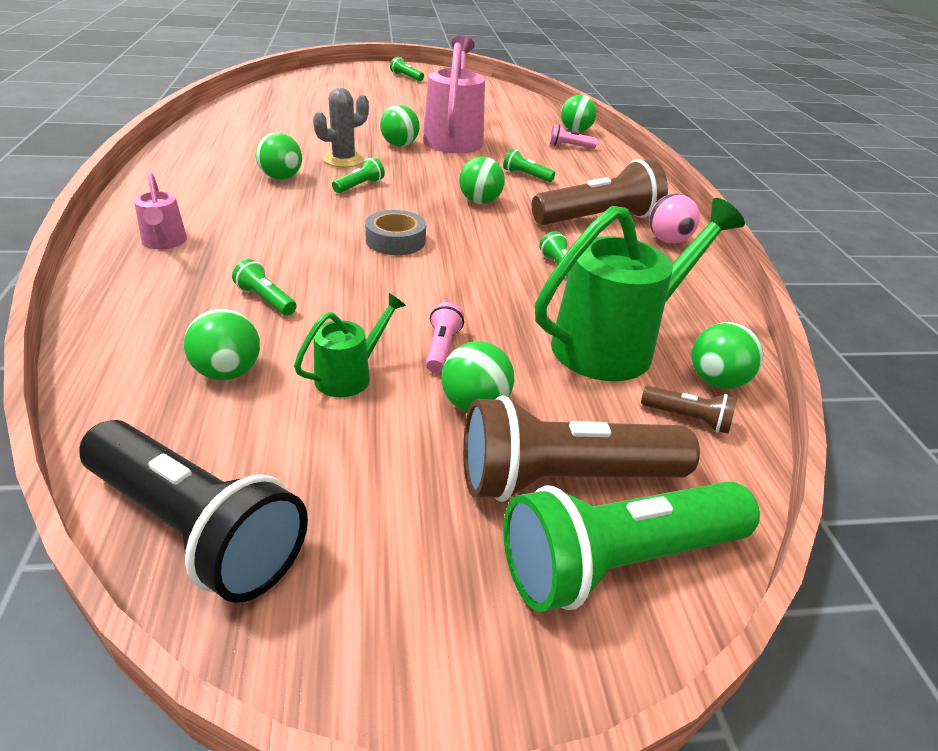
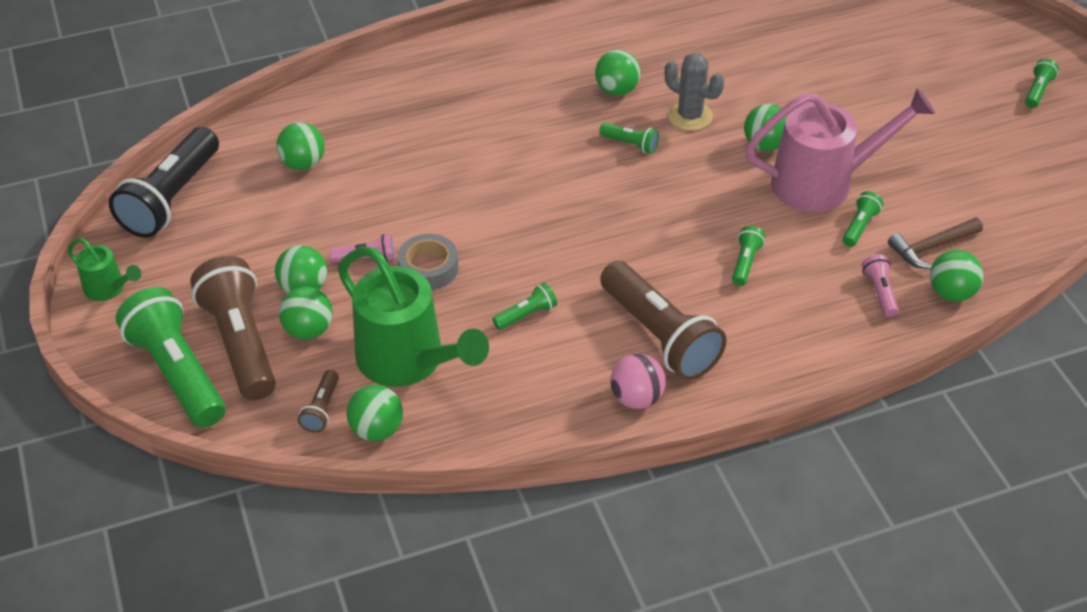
camera: 80 degrees right, 10 degrees up
(164, 243) = (455, 72): pink watering can -> none
(266, 300) = (396, 151): green flashlight -> green flashlight (859, 226)
(350, 375) = (318, 219): green watering can -> green watering can (109, 289)
(395, 240) = (526, 196): grey tape -> grey tape (428, 268)
(480, 201) = (647, 236): green ball -> green ball (308, 330)
(532, 126) = (931, 247): none -> brown hammer

